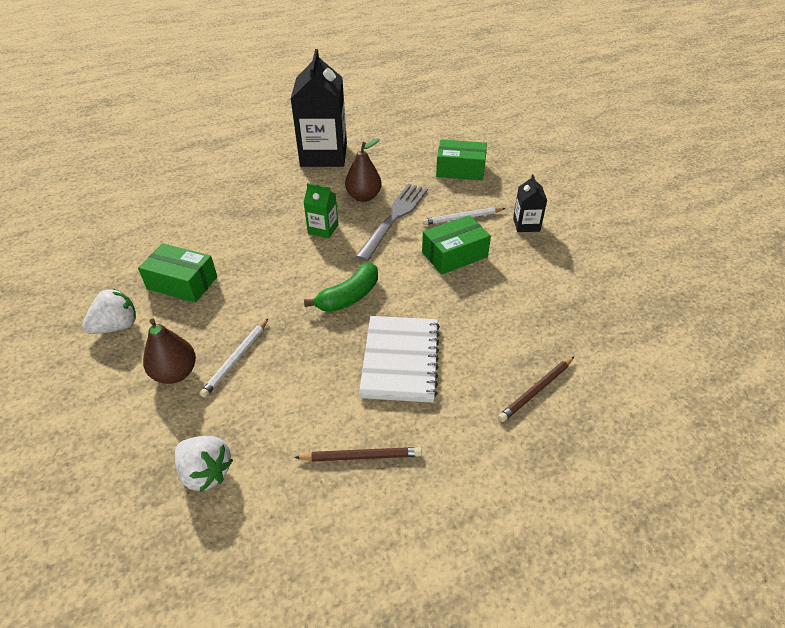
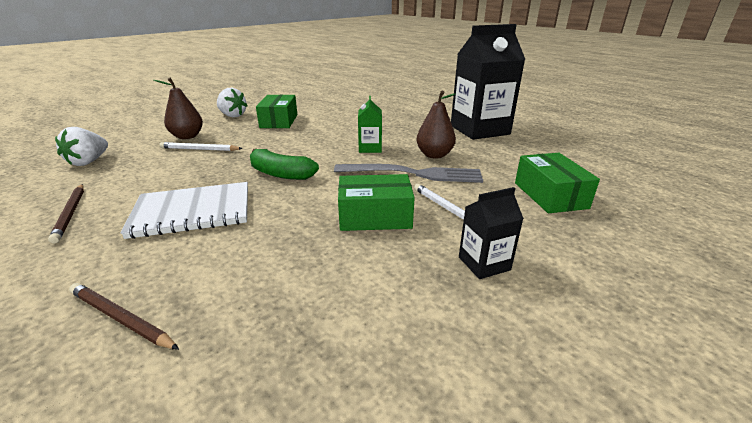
camera: 70 degrees right, 15 degrees down
(454, 254) = (375, 216): green box -> green box turned 45 degrees counterclockwise

